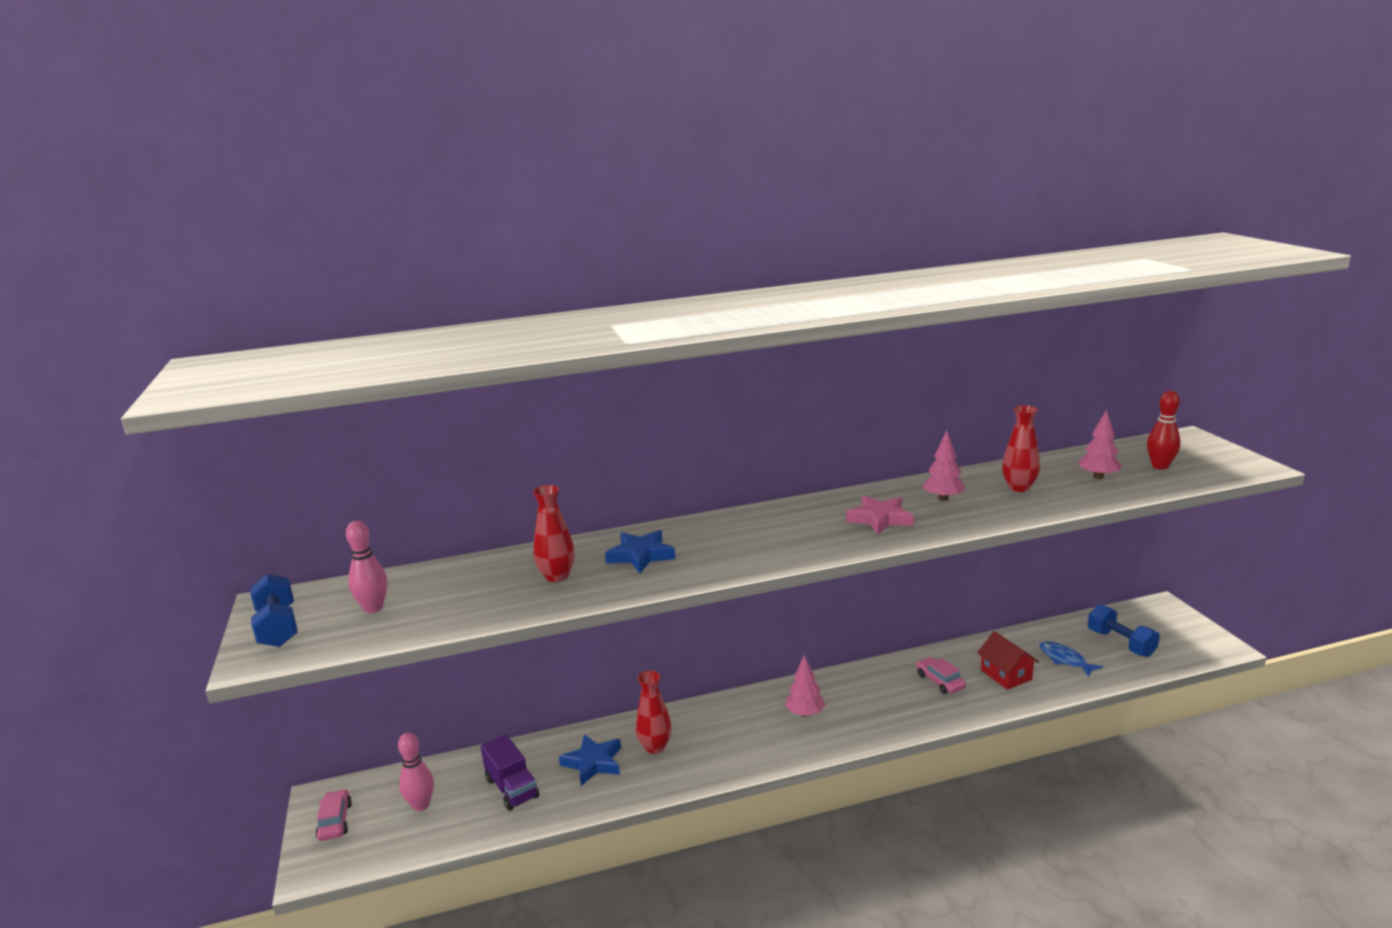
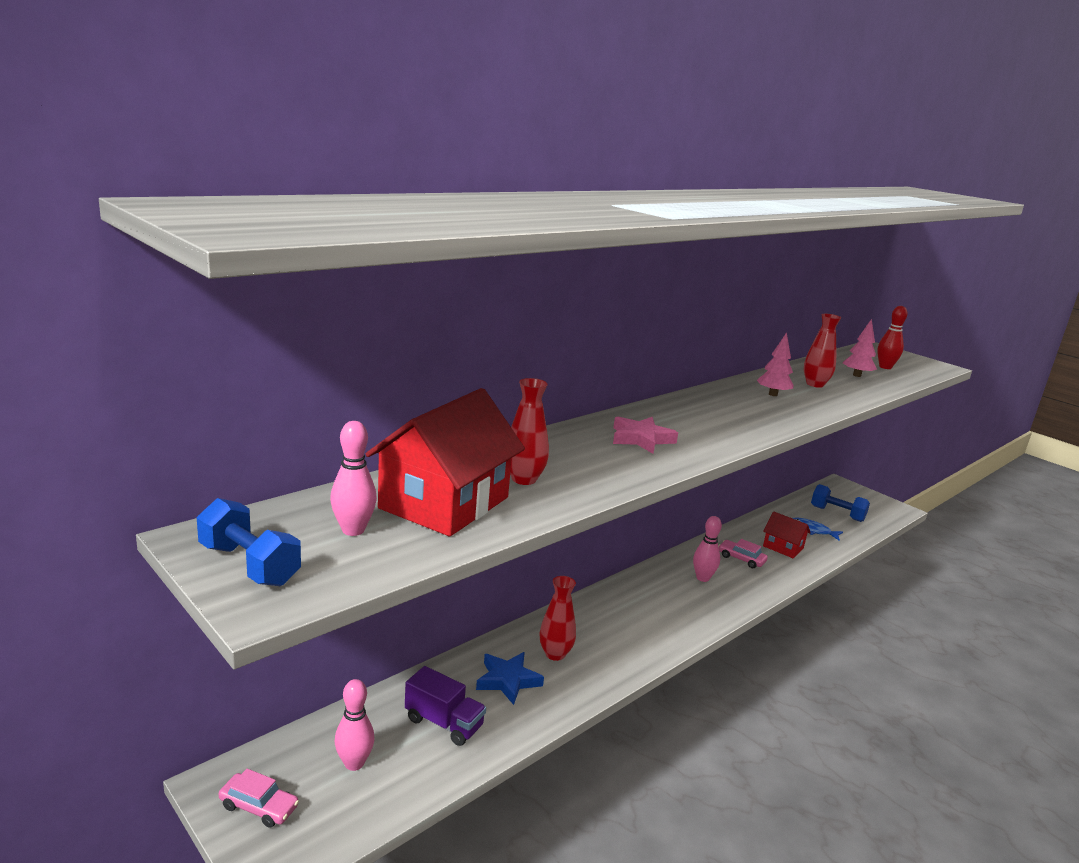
camera: 30 degrees left, 0 degrees up
(335, 821) = (259, 806): pink car -> pink car turned 150 degrees clockwise
(466, 592) = (444, 503): none -> red house
(641, 555) = (583, 454): blue star -> none
(805, 713) = (661, 601): pink tree -> none
(874, 696) = (702, 578): none -> pink bowling pin
(880, 519) = (746, 412): pink star -> pink star (641, 439)

